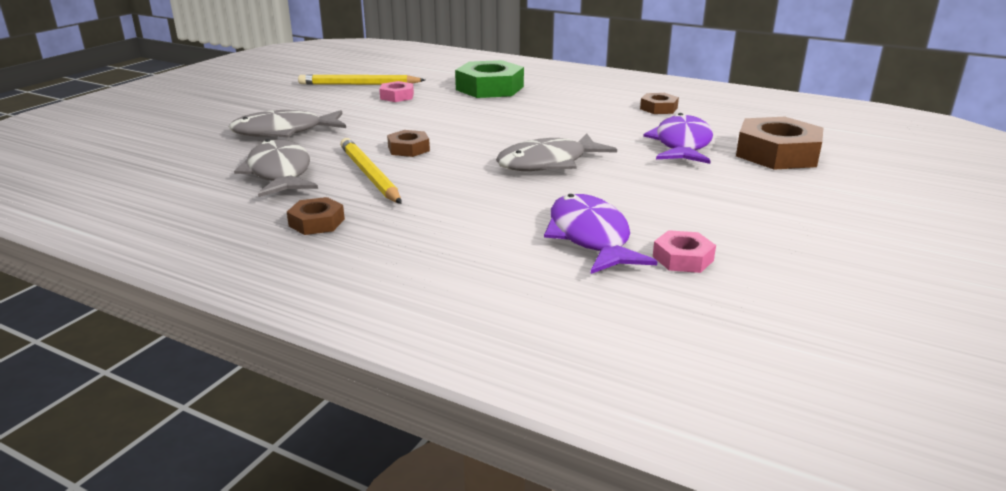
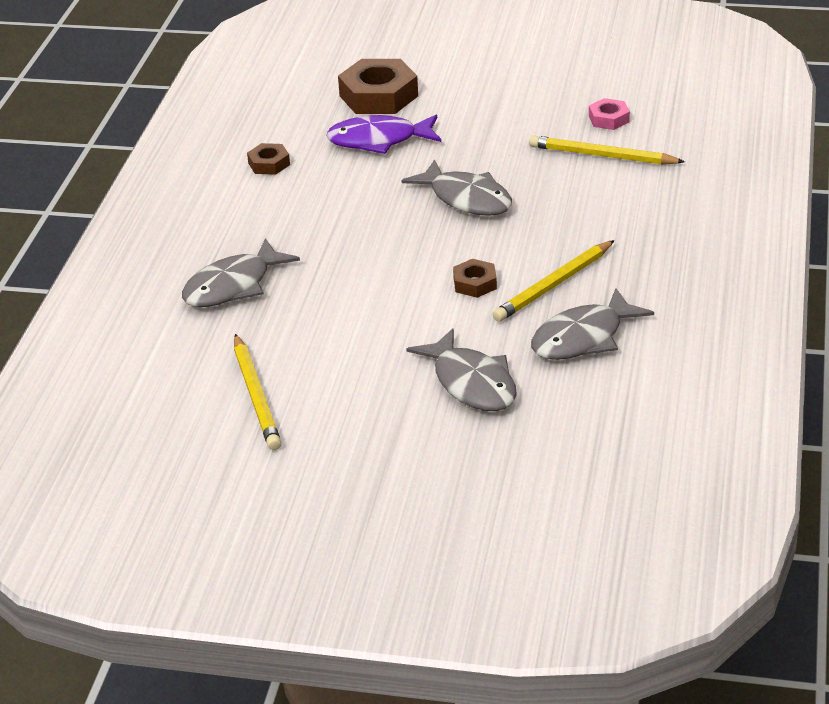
camera: 105 degrees left, 10 degrees up
(317, 222) = (664, 278): brown nut -> none
(397, 96) = (298, 346): pink nut -> none
(489, 88) = (233, 286): green nut -> grey fish
(590, 237) = (602, 156): purple fish -> yellow pencil

